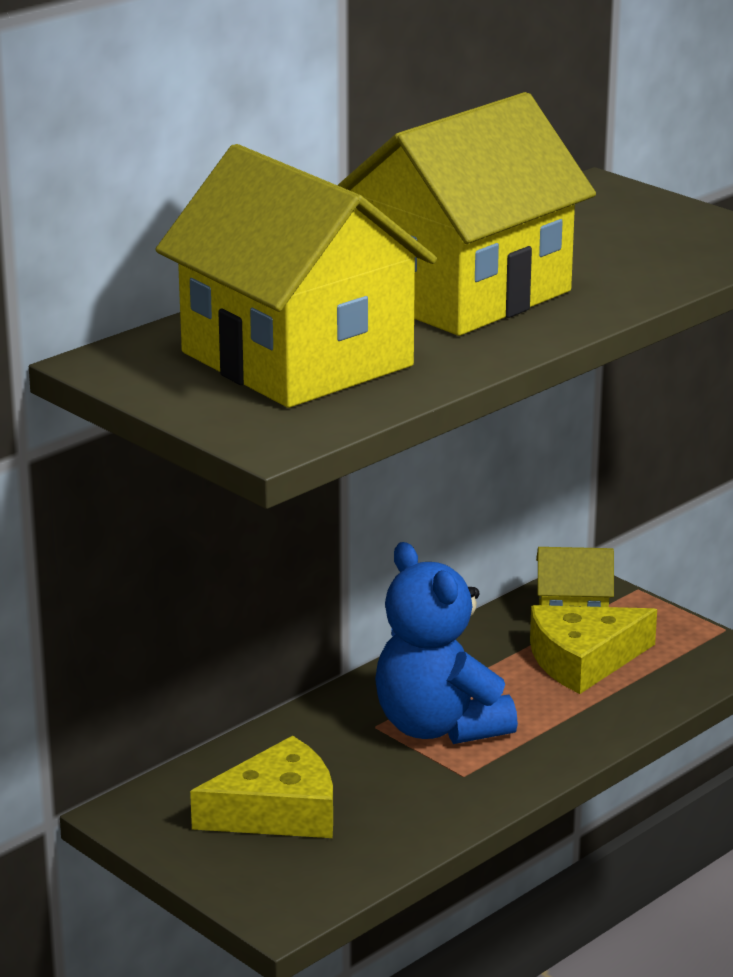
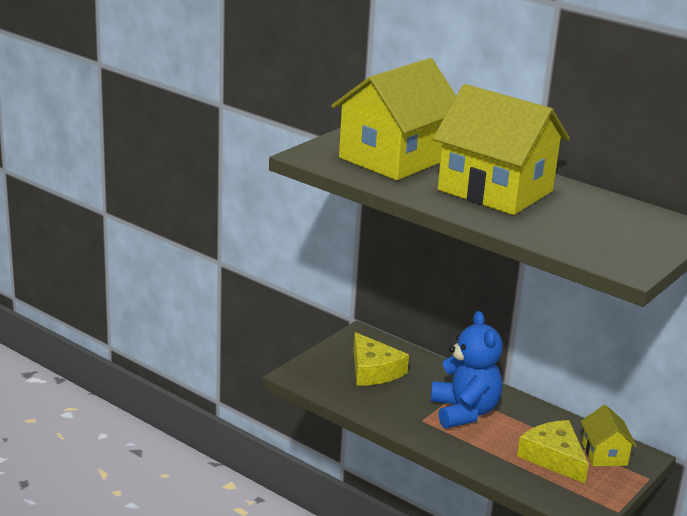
camera: 80 degrees right, 0 degrees up
(439, 727) = (464, 412): blue teddy bear -> blue teddy bear turned 120 degrees clockwise

